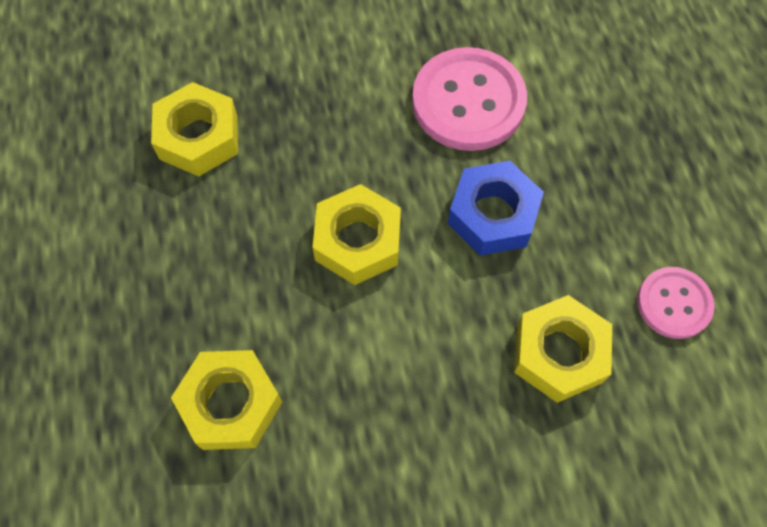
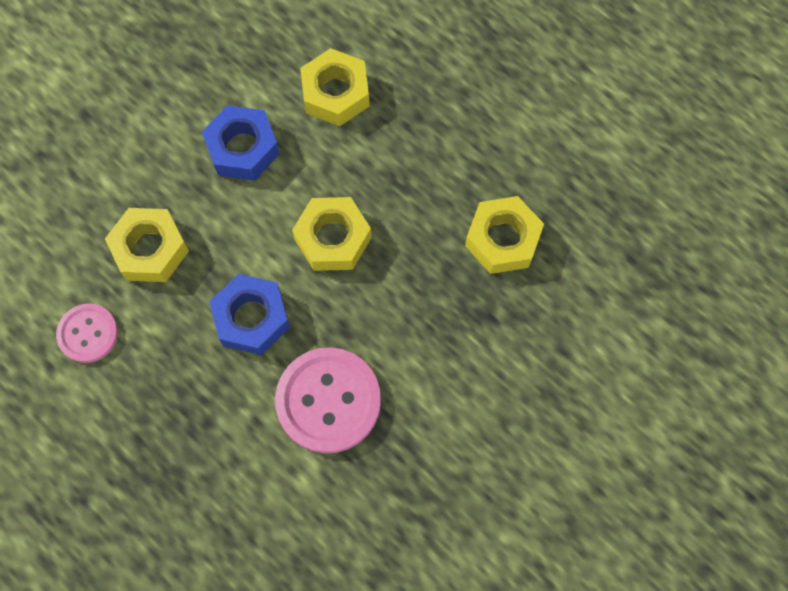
camera: 145 degrees right, 5 degrees up
(383, 406) = (243, 148): none -> blue nut

